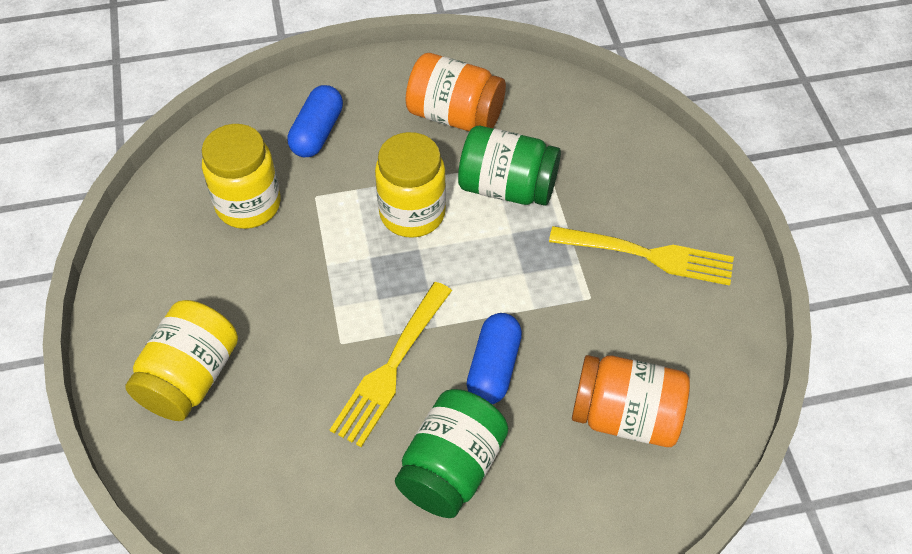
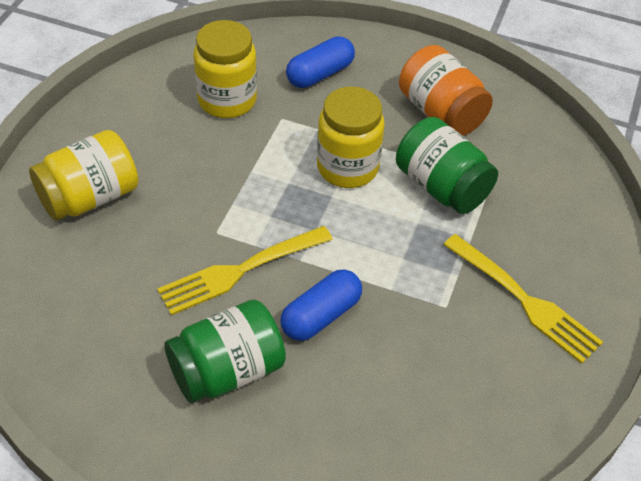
camera: 30 degrees right, 5 degrees down
(625, 416) = (402, 415): orange jar -> none

